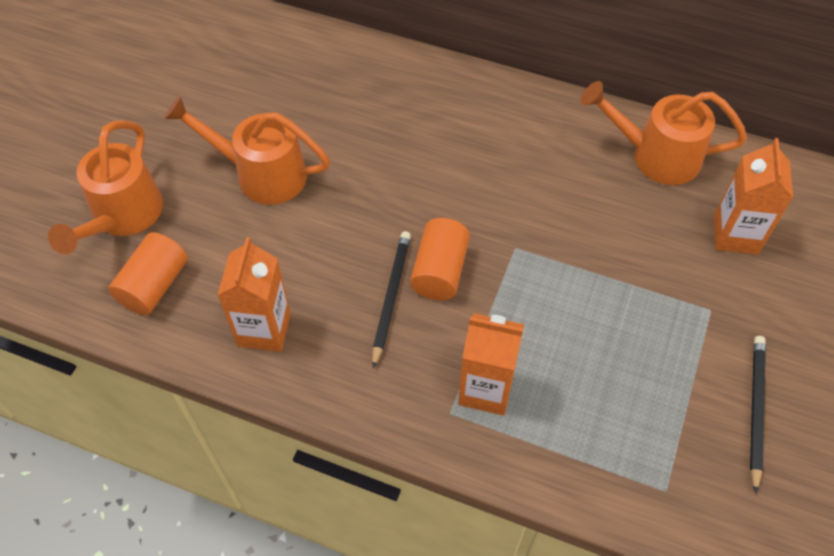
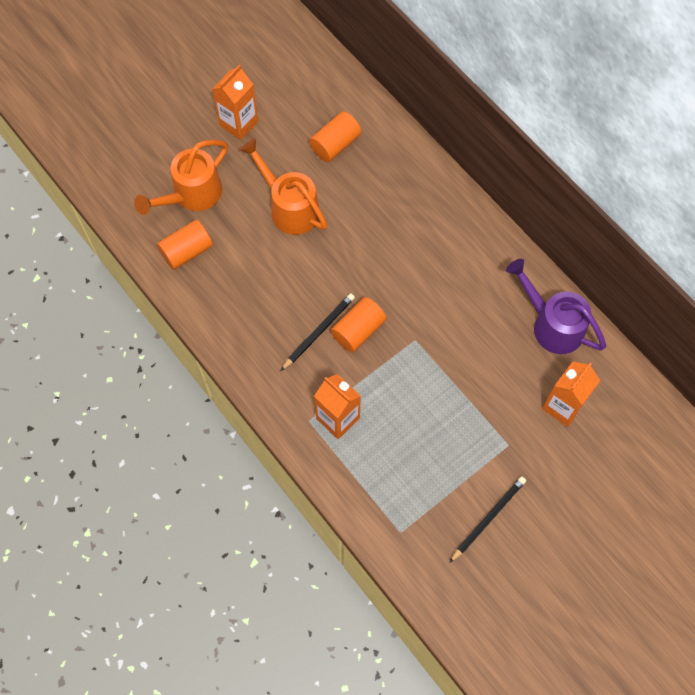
camera: 30 degrees right, 10 degrees up
(264, 329) = (234, 313): orange carton -> orange carton (239, 124)
(275, 85) = (335, 145): none -> orange cylinder
(655, 156) = (552, 324): orange watering can -> purple watering can

